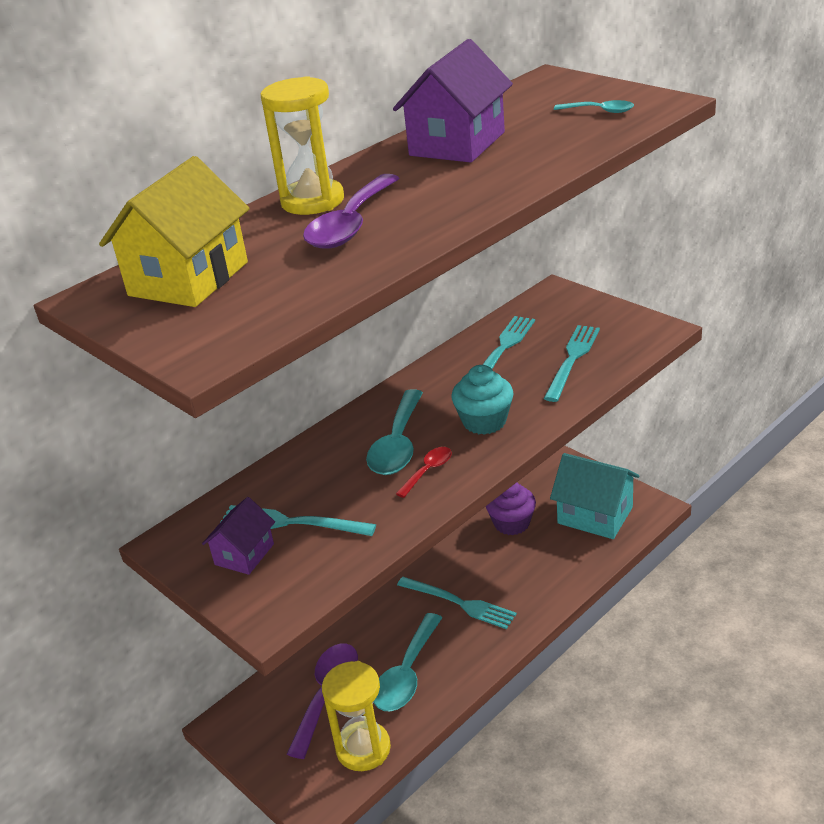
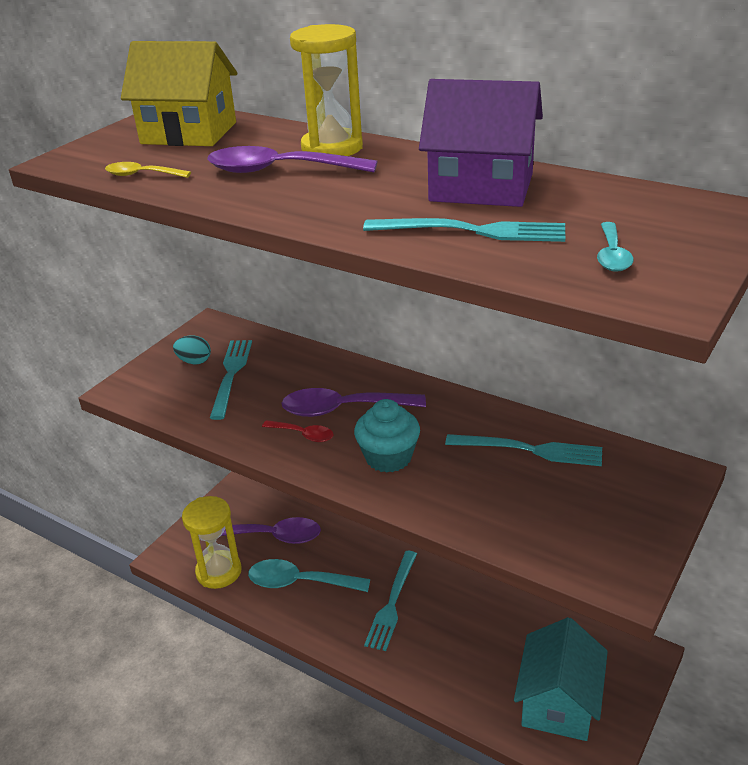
camera: 75 degrees right, 0 degrees up
(244, 554) = (194, 361): purple house -> turquoise egg
(300, 297) = (142, 175): none -> yellow spoon
(397, 444) = (343, 409): turquoise spoon -> purple spoon
(511, 523) = (520, 625): purple cupcake -> none
(572, 359) = (524, 507): turquoise fork -> turquoise fork (472, 231)

